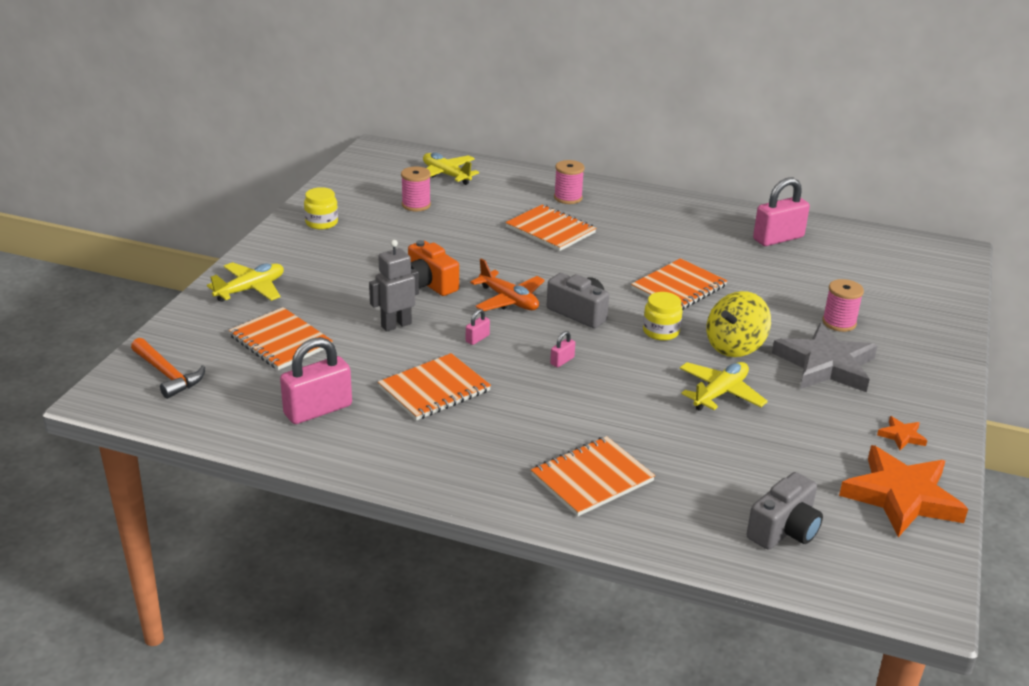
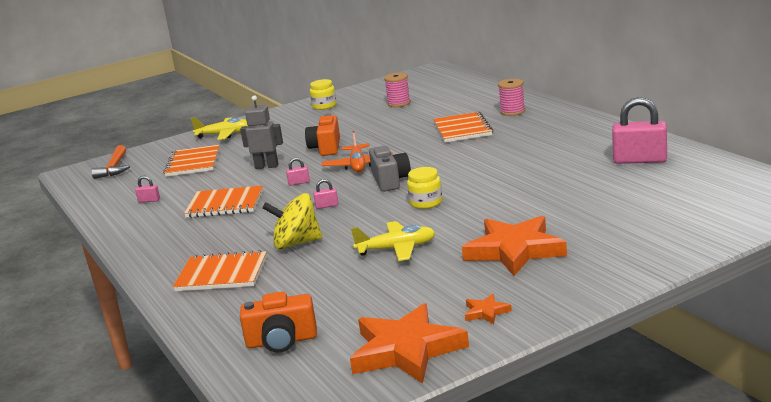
camera: 45 degrees right, 10 degrees down
(318, 410) = (149, 200): pink padlock -> pink padlock, size x0.44
(446, 175) = (450, 88): yellow plane -> none
(678, 287) = (491, 178): orange notebook -> none
(735, 346) = (464, 223): yellow spinning top -> yellow spinning top (296, 243)
(784, 530) = (281, 341): grey camera -> orange camera
(826, 365) = (514, 250): grey star -> orange star
(839, 323) = (582, 226): pink spool -> none

